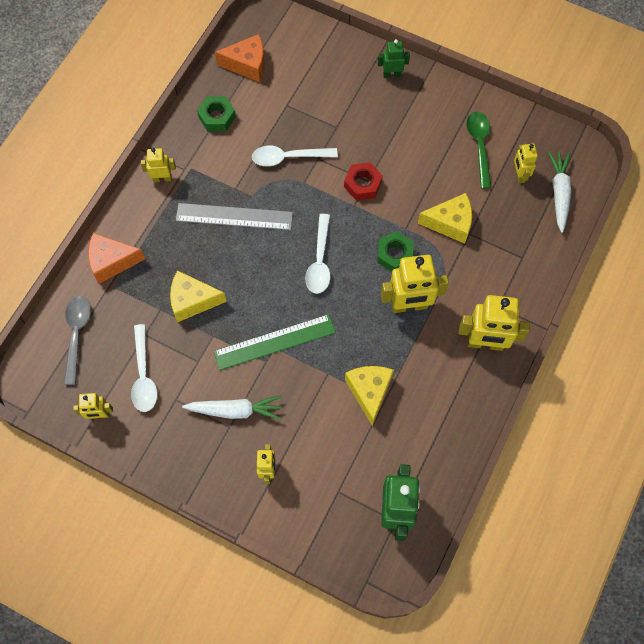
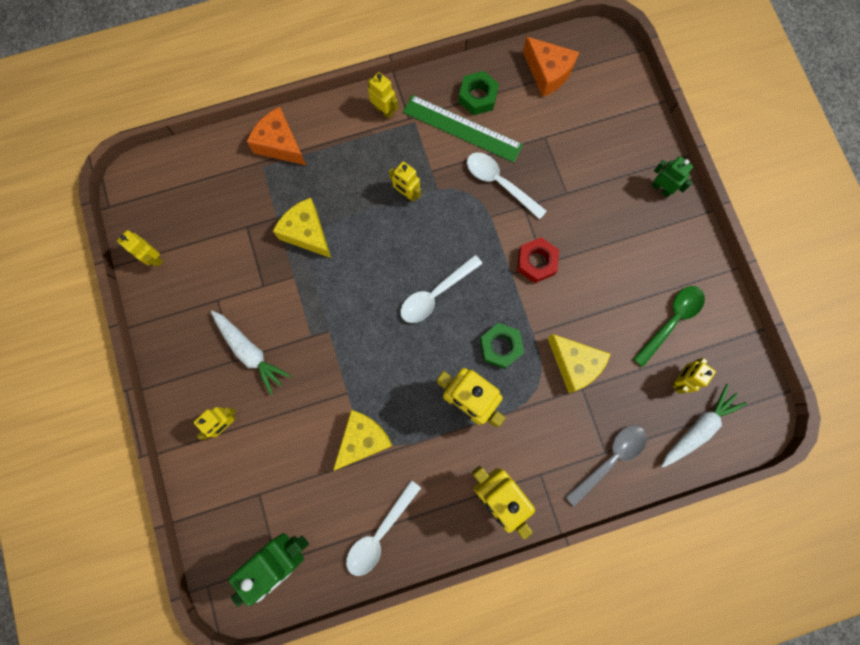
camera: 45 degrees right, 10 degrees up
(77, 335) = (199, 179): grey spoon -> grey spoon (610, 459)
(144, 375) = (213, 258): white spoon -> white spoon (379, 533)
(234, 217) = (406, 194): grey ruler -> yellow robot
(274, 342) = (333, 326): green ruler -> green ruler (462, 128)

